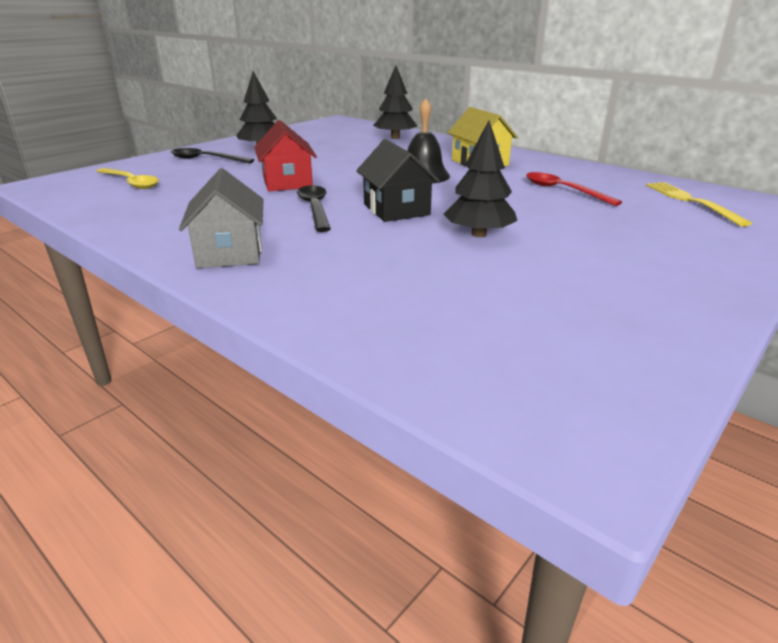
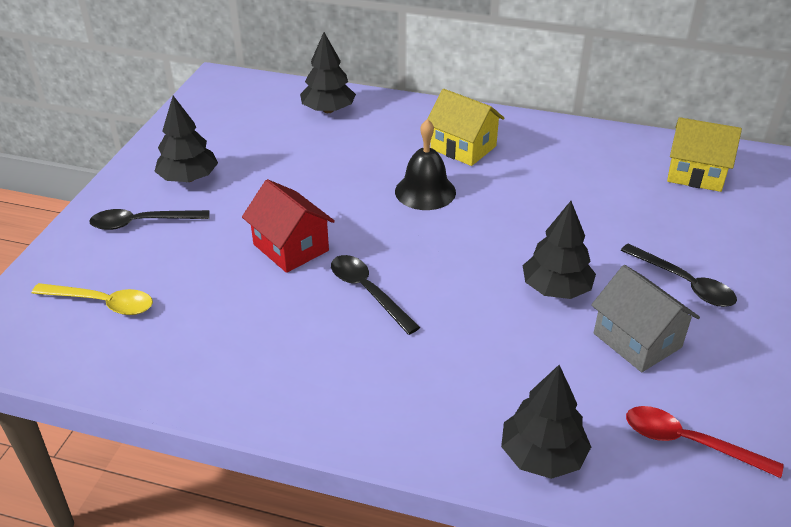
camera: 25 degrees left, 10 degrees up
(230, 252) = (354, 398): grey house -> grey house (637, 340)
(346, 319) = (542, 455): none -> black tree
(396, 209) = (450, 268): black house -> none
(563, 191) = (578, 185): red spoon -> red spoon (688, 442)
(616, 254) = (684, 283): none -> black spoon
(691, 201) = (695, 174): yellow fork -> yellow house

